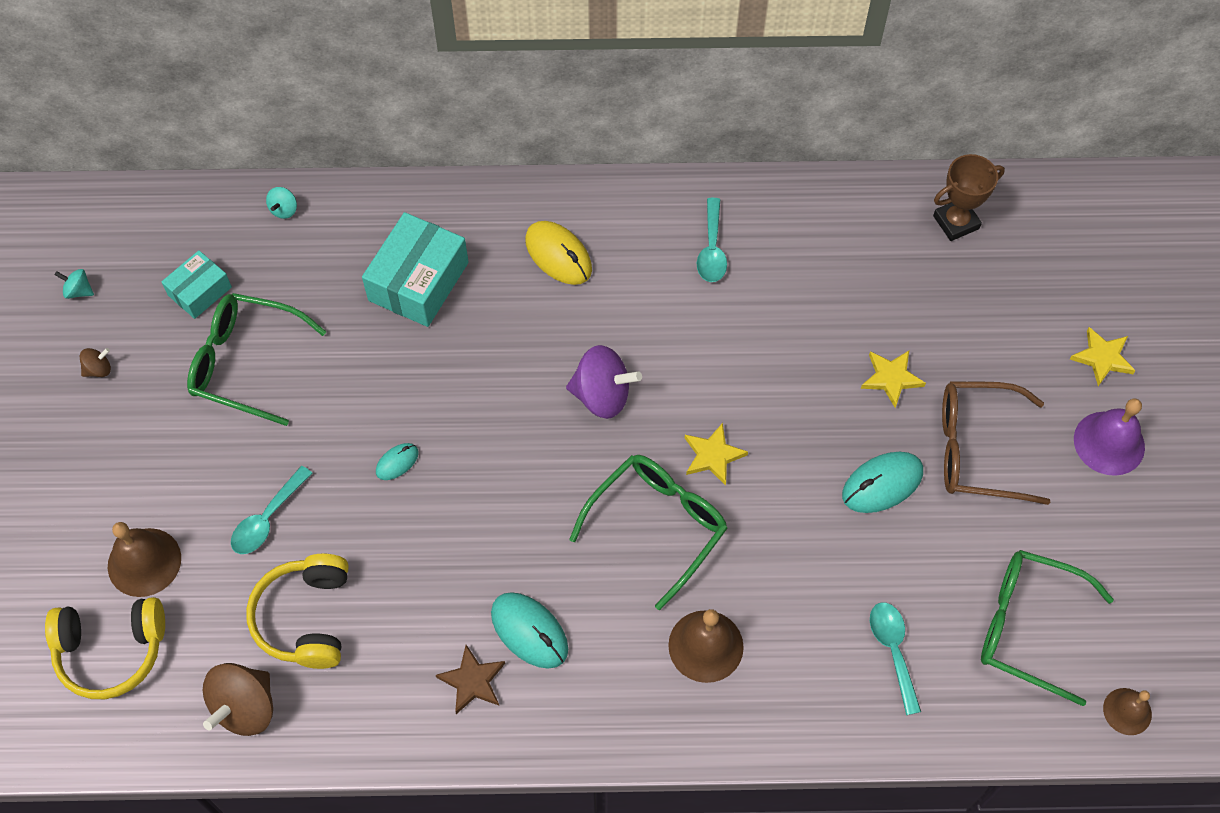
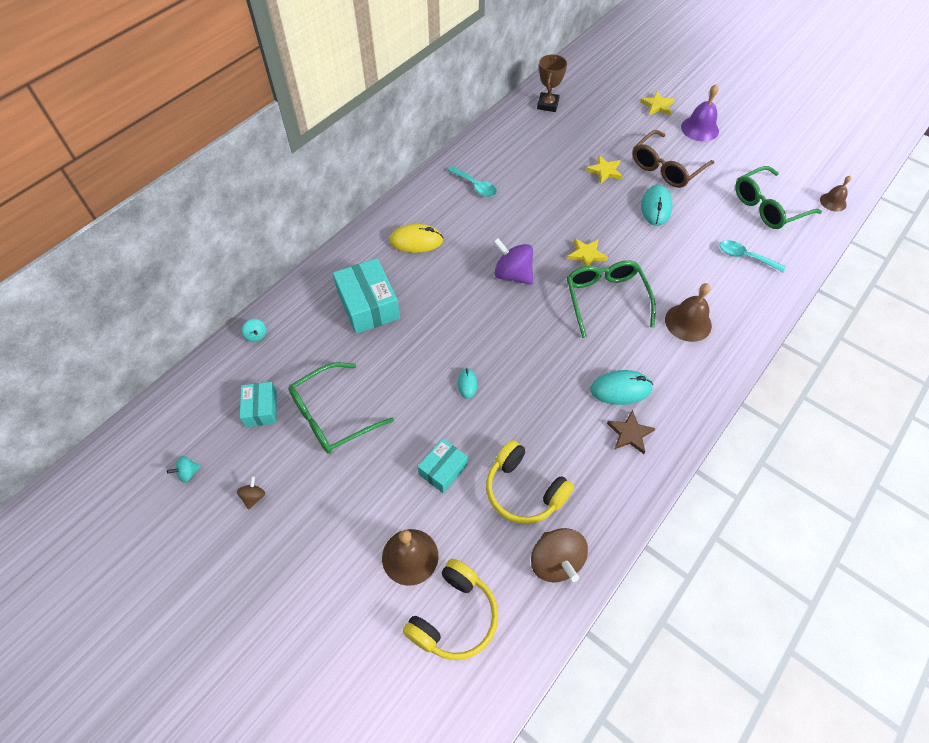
camera: 50 degrees left, 5 degrees down
(267, 519) = (443, 469): turquoise spoon -> turquoise box
(602, 395) = (513, 274): purple spinning top -> purple spinning top turned 105 degrees counterclockwise

